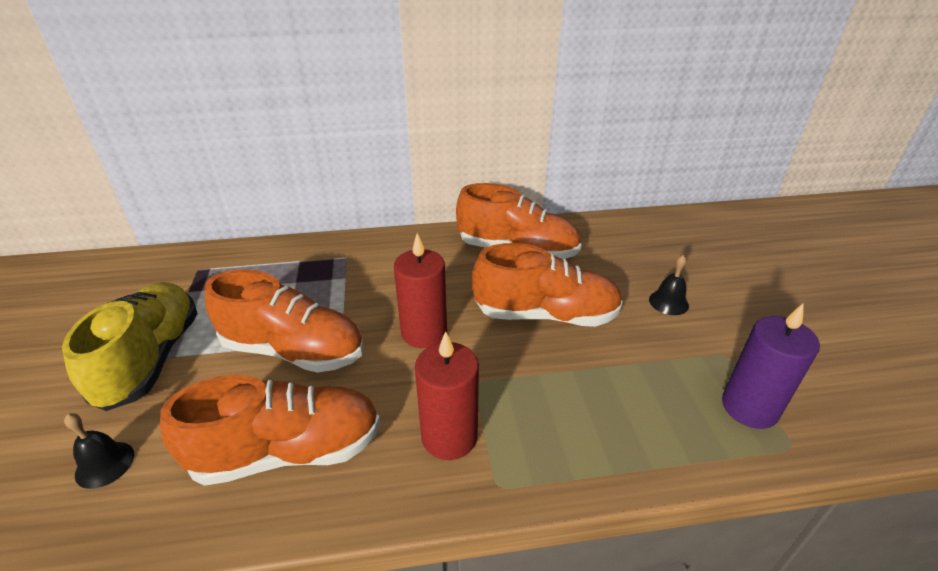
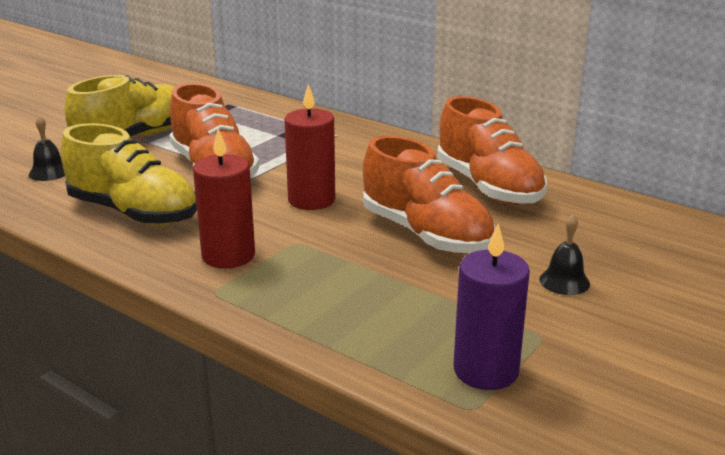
camera: 45 degrees right, 10 degrees down
(288, 451) = (133, 213): orange shoe -> yellow shoe

